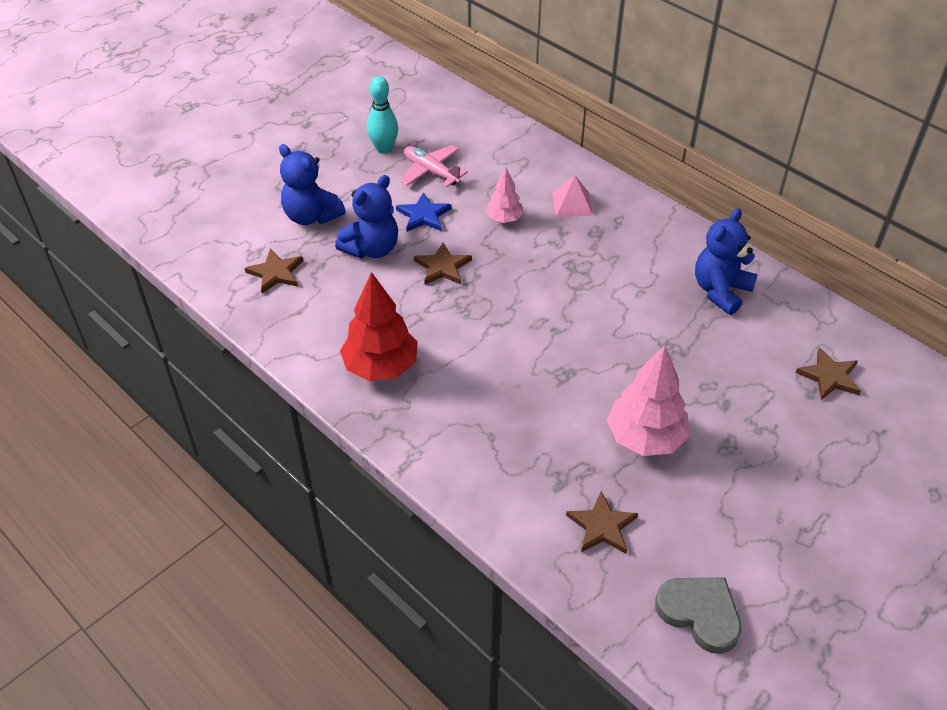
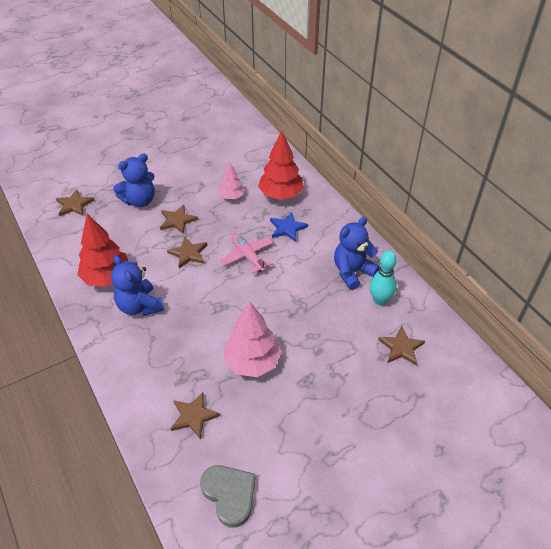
camera: 15 degrees right, 0 degrees up
(311, 216) = (113, 173): blue teddy bear -> blue teddy bear (140, 306)
(384, 149) = (179, 139): turquoise bowling pin -> turquoise bowling pin (380, 300)
(423, 215) = (182, 185): blue star -> blue star (287, 228)
(431, 172) = (201, 158): pink plane -> pink plane (248, 256)
(482, 310) = (188, 253): none -> brown star
(572, 204) = (281, 195): pink pyramid -> red tree

